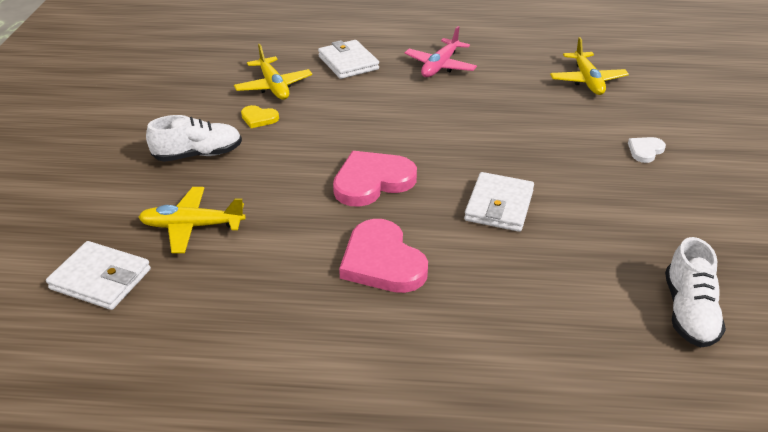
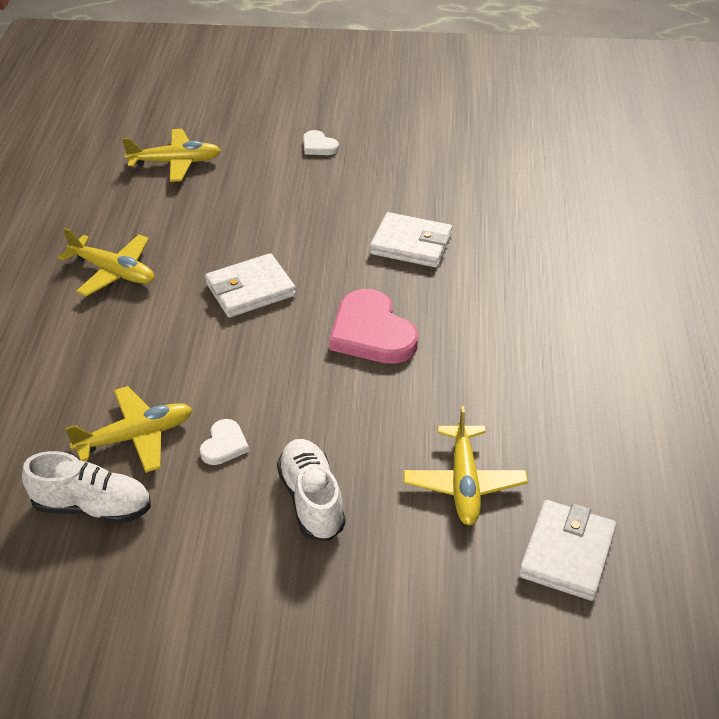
camera: 90 degrees left, 5 degrees up
(259, 118) = (224, 445): yellow heart -> white heart
(348, 63) = (82, 359): white wallet -> white wallet (250, 290)
(382, 261) = (504, 325): pink heart -> none
(440, 66) = (113, 272): pink plane -> yellow plane
(689, 312) = (539, 160): white shoe -> white shoe (92, 507)

